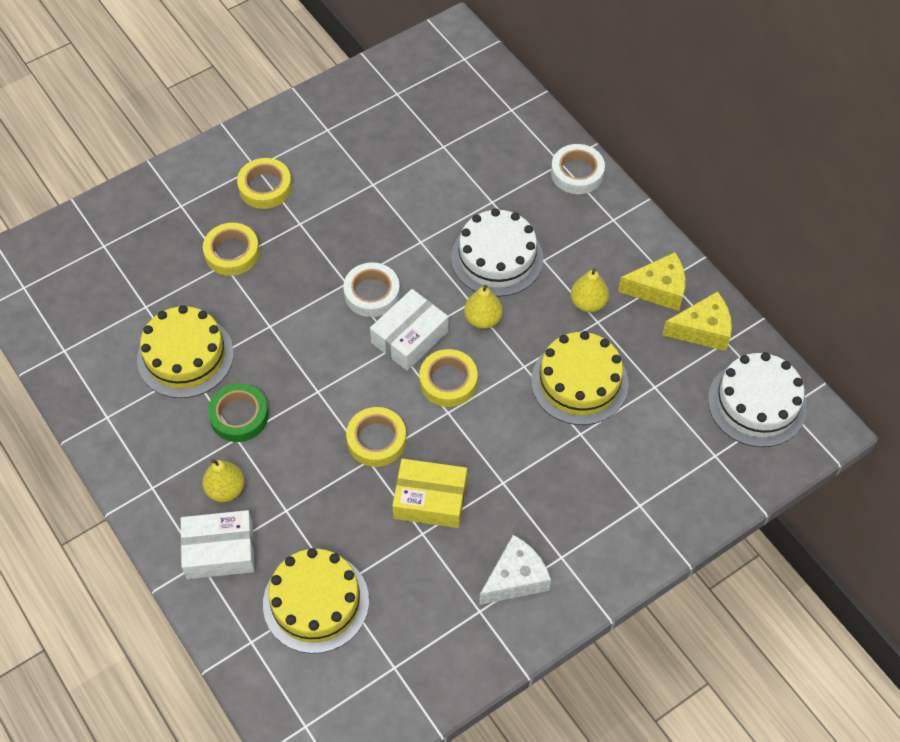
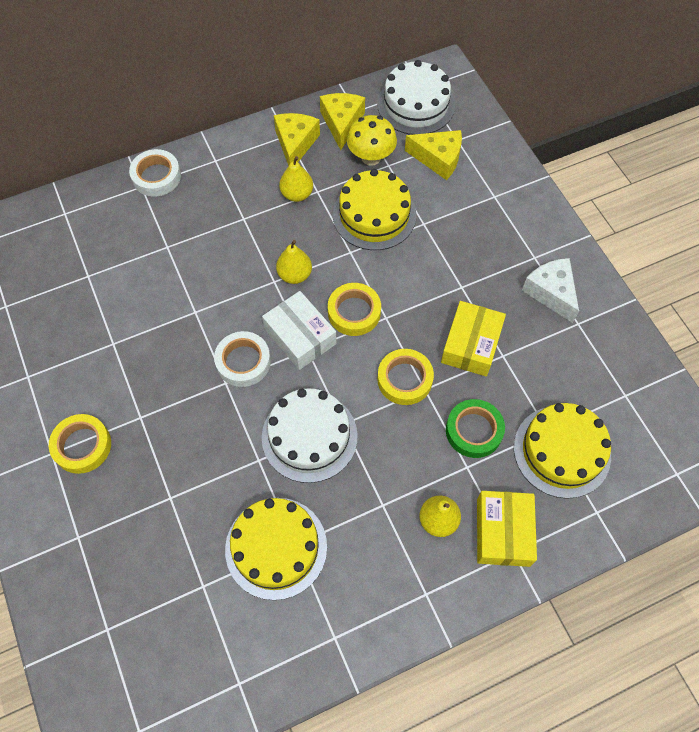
camera: 80 degrees left, 5 degrees up
(220, 551) = (503, 532): white box -> yellow box
(232, 253) = (158, 488): yellow tape -> none
(239, 416) = (357, 500): green tape -> green tape (474, 431)
(497, 258) = (231, 253): white cake -> white cake (309, 436)
(661, 367) = (371, 157): none -> yellow mushroom
(679, 438) = (438, 159): none -> yellow cheese

